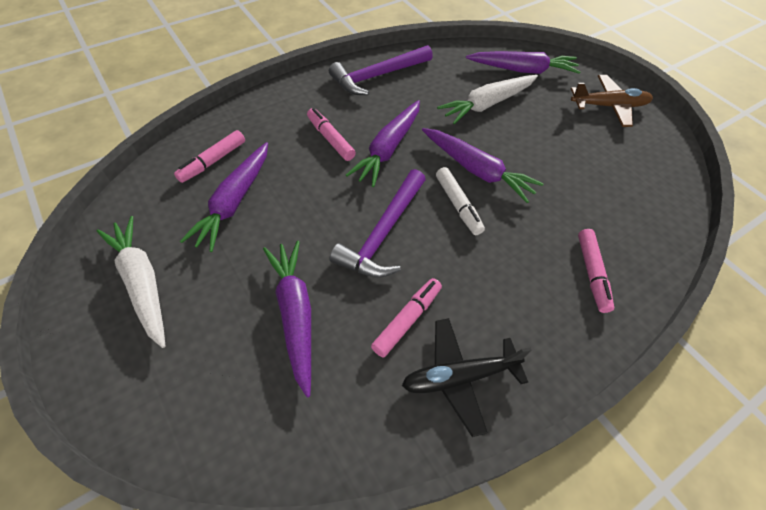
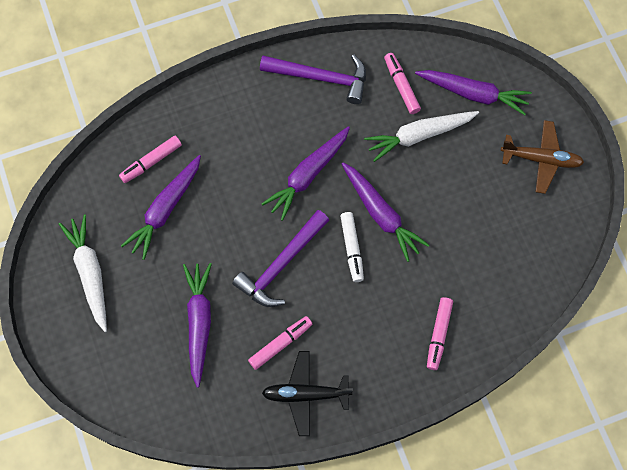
camera: 15 degrees right, 15 degrees up
(330, 139) = (258, 154): pink marker -> pink marker (401, 86)
(377, 76) = (321, 78): purple hammer -> purple hammer turned 150 degrees counterclockwise

